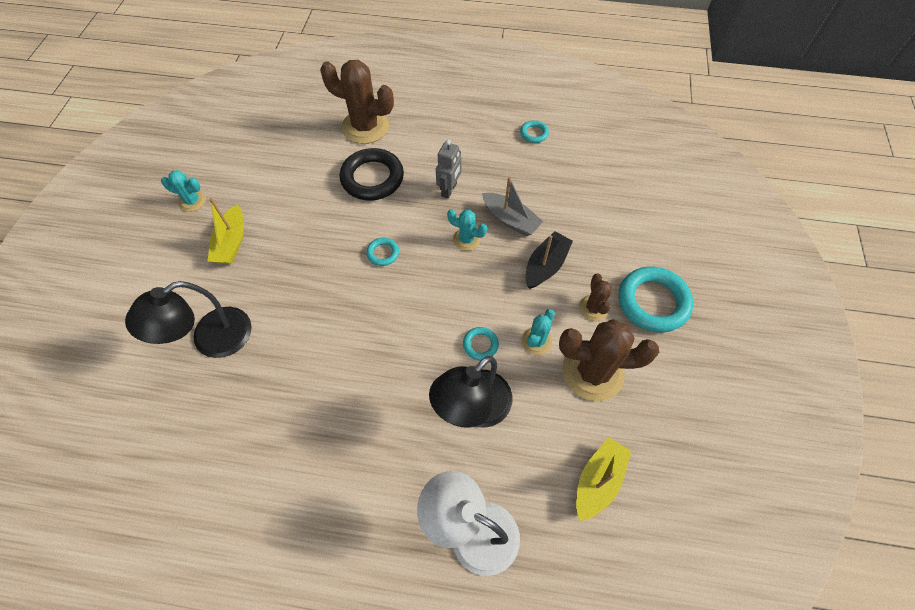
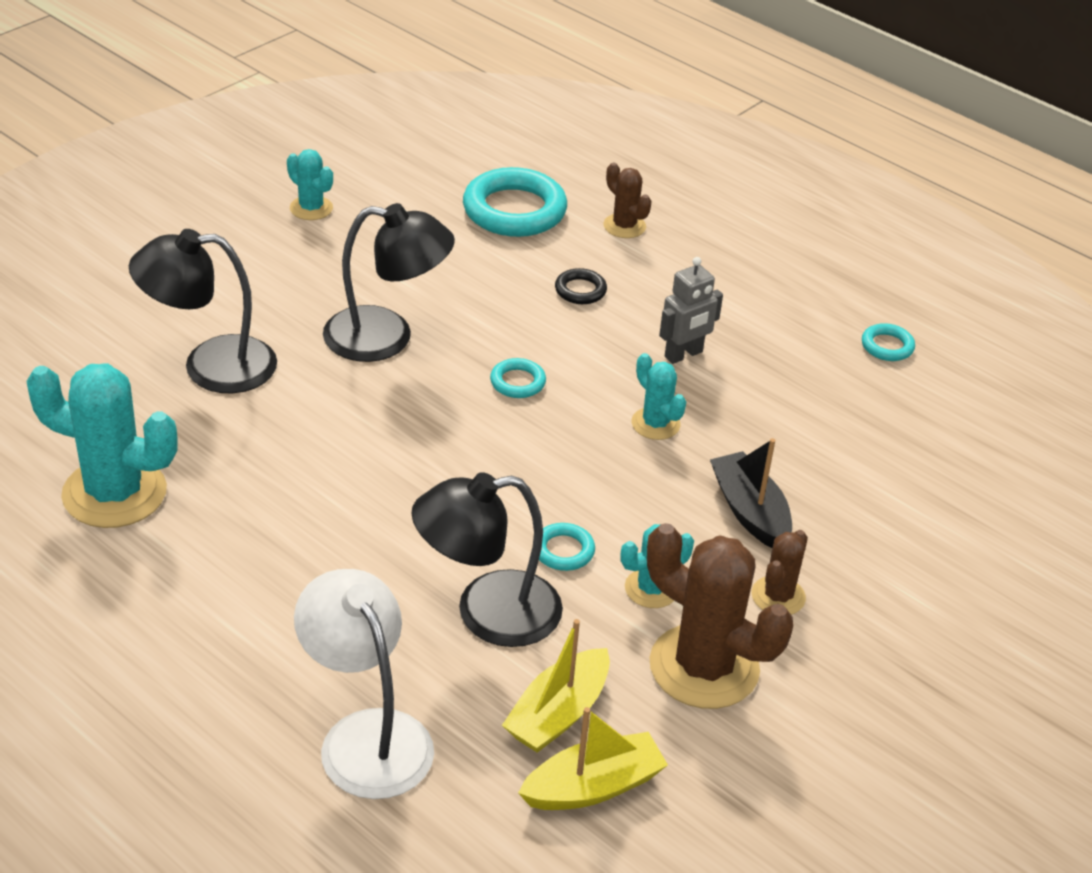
camera: 30 degrees right, 20 degrees down
(218, 463) = (114, 493): none -> turquoise cactus
(232, 243) = (323, 276): yellow boat -> yellow boat (558, 713)
(295, 264) = (386, 337): none -> black lamp
(365, 127) = (624, 226): brown cactus -> brown cactus, size x0.51
(372, 178) = (580, 290): black ring -> black ring, size x0.47
(510, 220) = (746, 432): grey boat -> none
(545, 266) = (750, 511): black boat -> black boat turned 90 degrees counterclockwise
(653, 302) = (884, 638): turquoise ring -> turquoise ring (514, 210)

